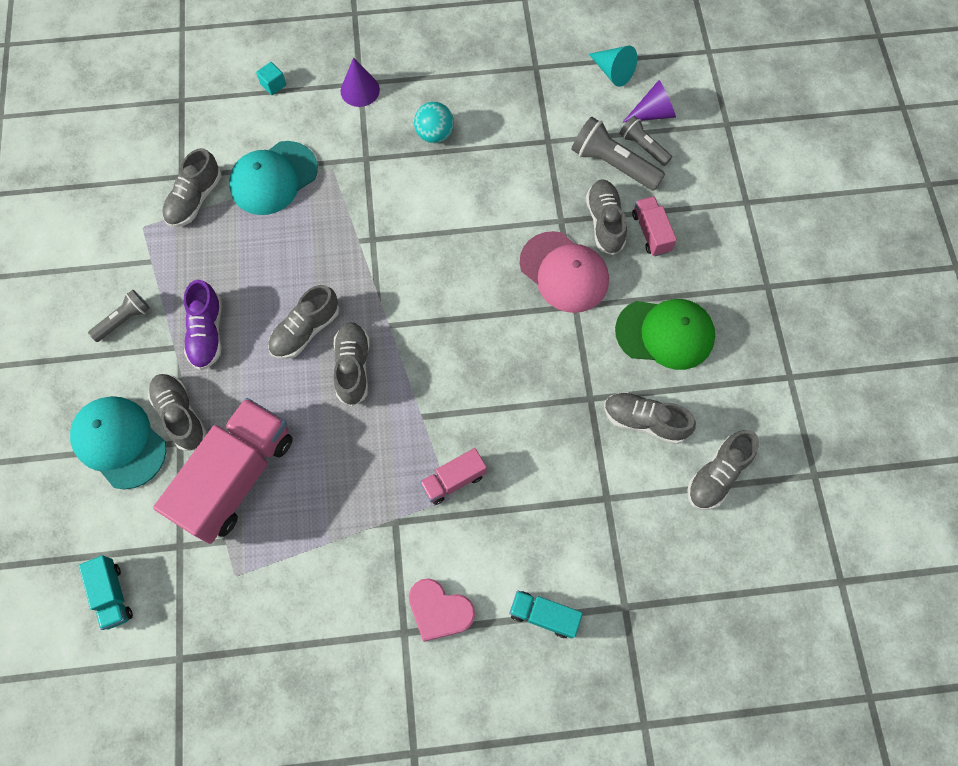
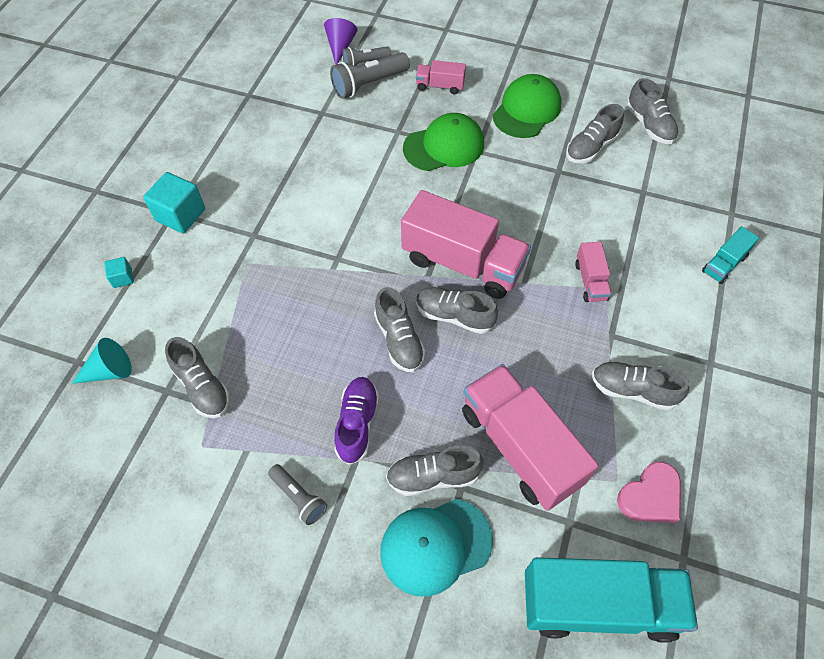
camera: 65 degrees left, 10 degrees down
(112, 595) = (598, 604): turquoise truck -> turquoise truck, size x2.12
(124, 320) = (299, 498): grey flashlight -> grey flashlight turned 150 degrees clockwise
(207, 333) = (357, 424): purple shoe -> purple shoe turned 105 degrees counterclockwise
(273, 178) = (224, 312): turquoise cap -> none
(360, 90) = (180, 215): purple cone -> turquoise cube
(419, 350) = (462, 263): none -> pink truck
(434, 134) = (264, 179): turquoise ball -> none
(439, 610) = (699, 331): pink heart -> pink heart (650, 496)
(564, 272) = (444, 146): pink cap -> green cap
(604, 222) = (415, 107): grey shoe -> grey shoe (633, 390)
(612, 72) = (288, 54): turquoise cone -> turquoise cone (109, 371)

